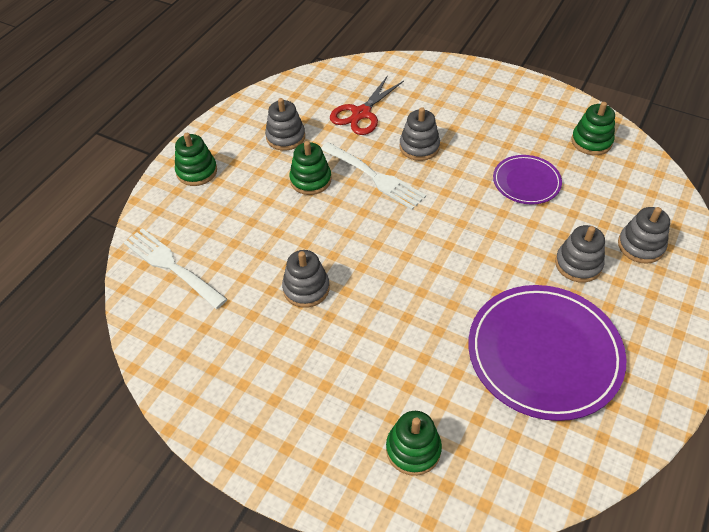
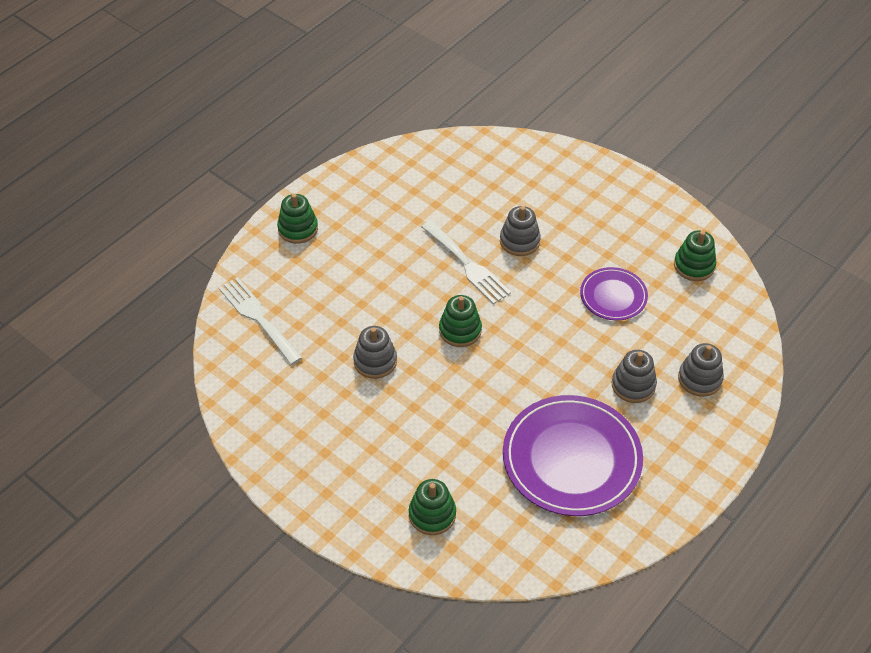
camera: 10 degrees right, 0 degrees up
(285, 137) = (391, 207): grey stacking toy -> none
(310, 180) = (404, 257): green stacking toy -> green stacking toy (460, 330)
(361, 113) = (472, 195): red scissors -> none

